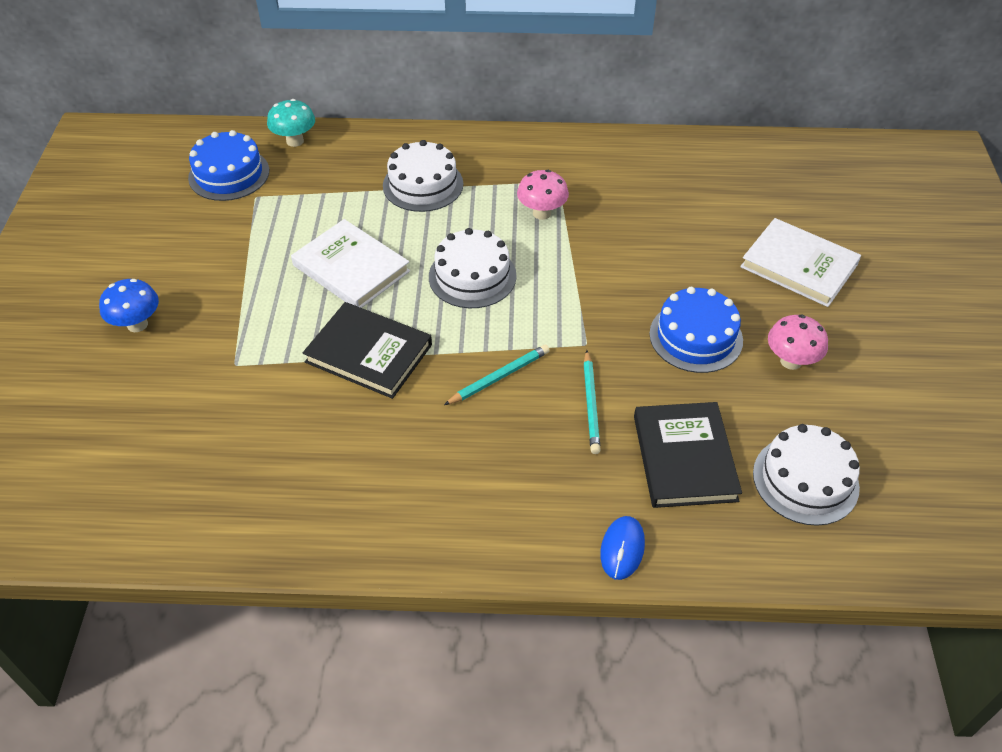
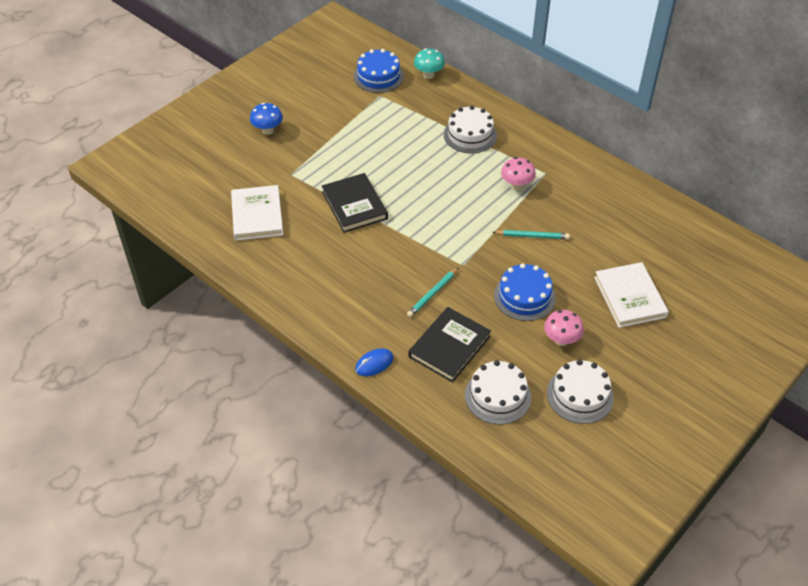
camera: 40 degrees right, 0 degrees up
(351, 268) = (388, 159): white book -> white book (257, 215)
(472, 276) = (443, 197): white cake -> white cake (580, 395)
(499, 377) = (403, 254): turquoise pencil -> turquoise pencil (532, 236)

